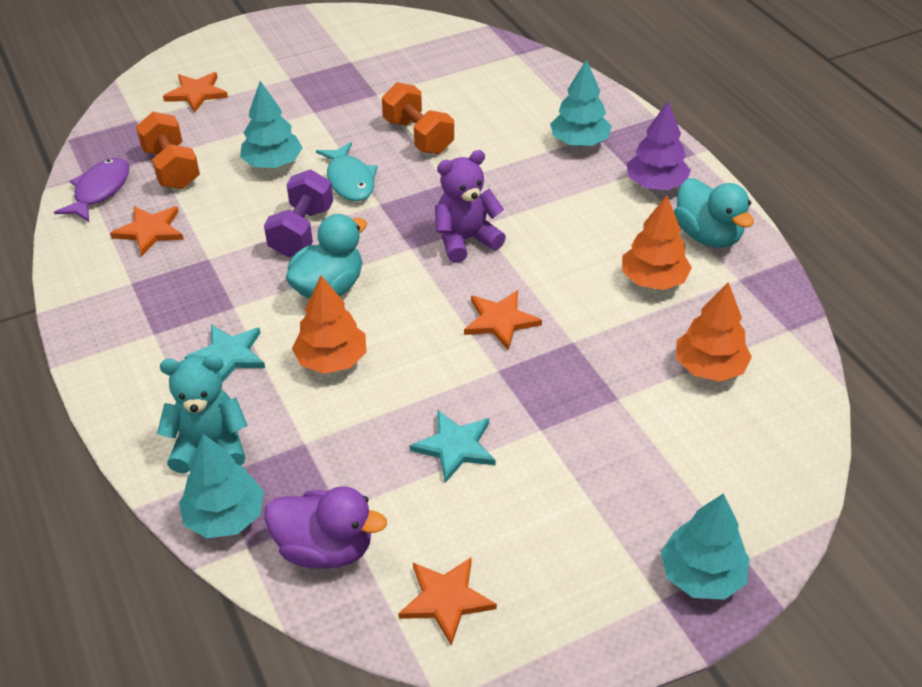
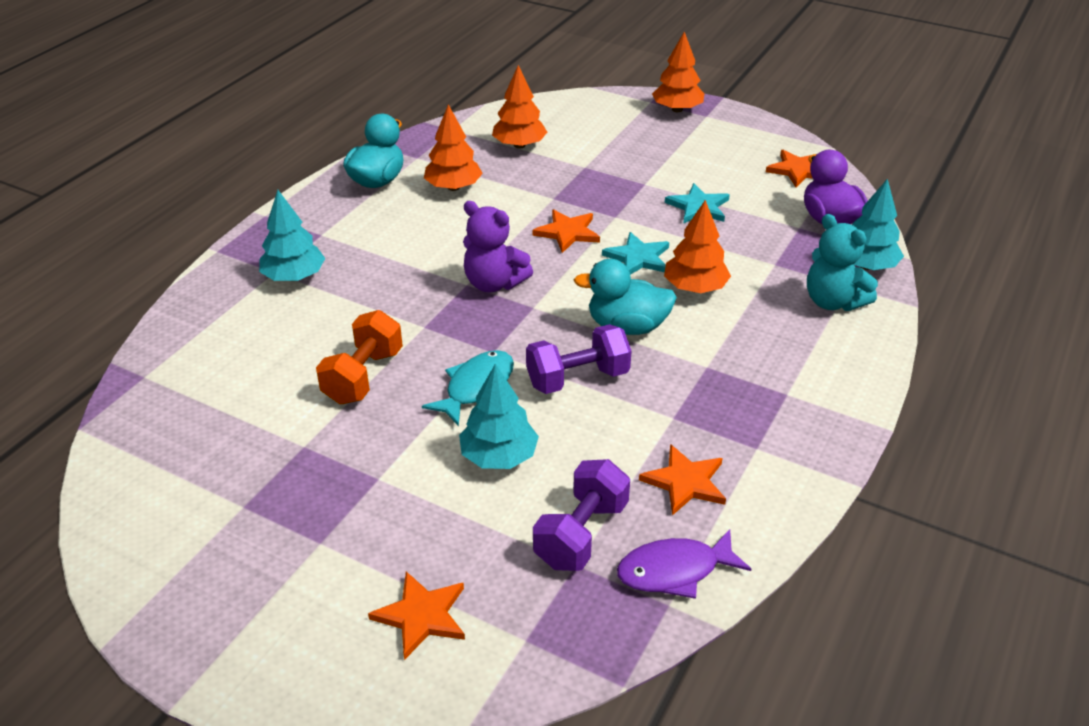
camera: 125 degrees left, 5 degrees down
(172, 168) = (581, 534): orange dumbbell -> purple dumbbell
(228, 355) = (754, 339): turquoise star -> turquoise star (638, 258)
(656, 184) = (328, 220): purple tree -> none
(701, 575) = (677, 109): turquoise tree -> orange tree

